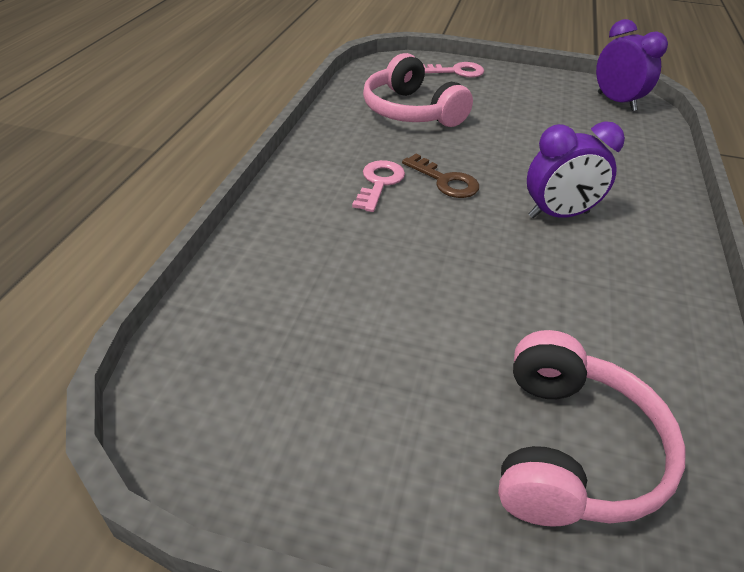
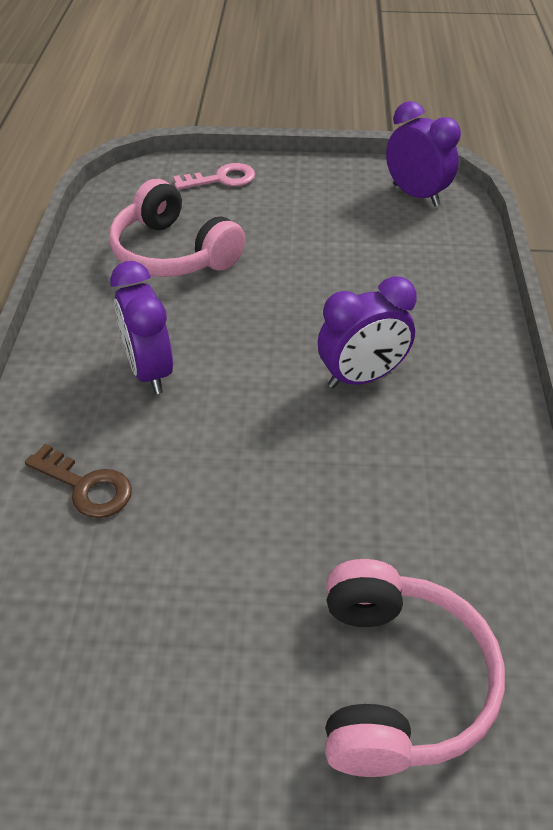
camera: 10 degrees left, 5 degrees up
(379, 183) = (149, 371): pink key -> purple clock
(445, 181) = (227, 353): brown key -> brown key (86, 486)

